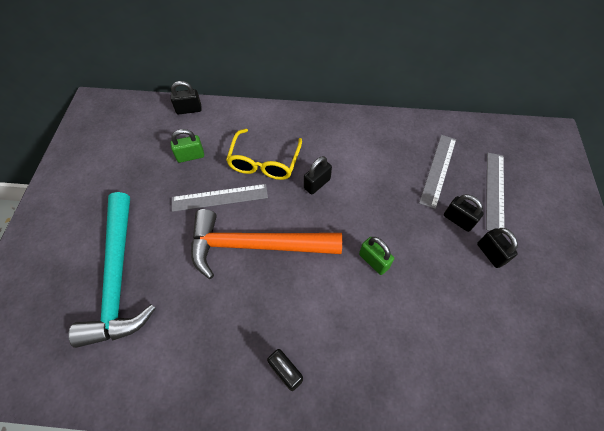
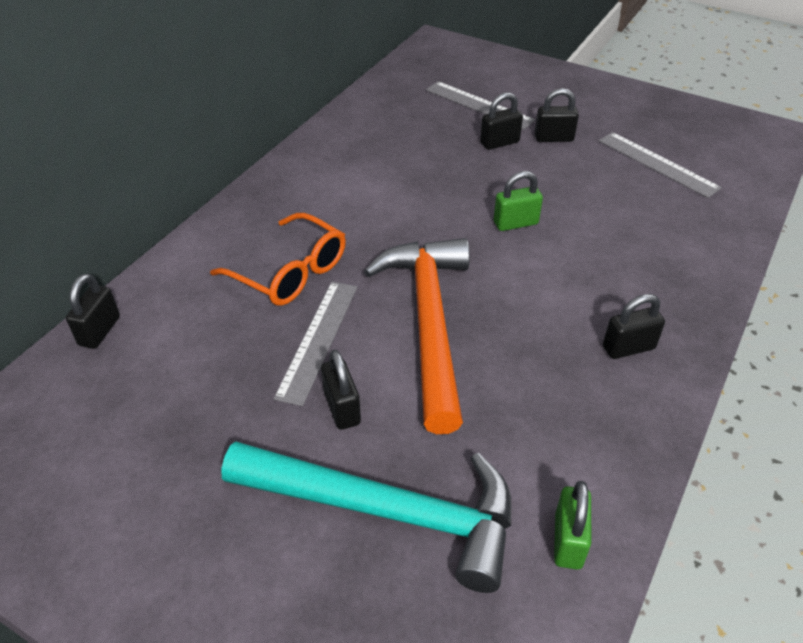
camera: 65 degrees left, 15 degrees down
(190, 156) = (206, 354): green padlock -> green padlock (568, 541)
(255, 245) = (429, 323): orange hammer -> orange hammer turned 150 degrees clockwise
(264, 162) = (290, 272): yellow glasses -> orange glasses
(317, 184) = (369, 233): black padlock -> black padlock (342, 408)
(438, 170) = (423, 130): grey ruler -> grey ruler (657, 164)

